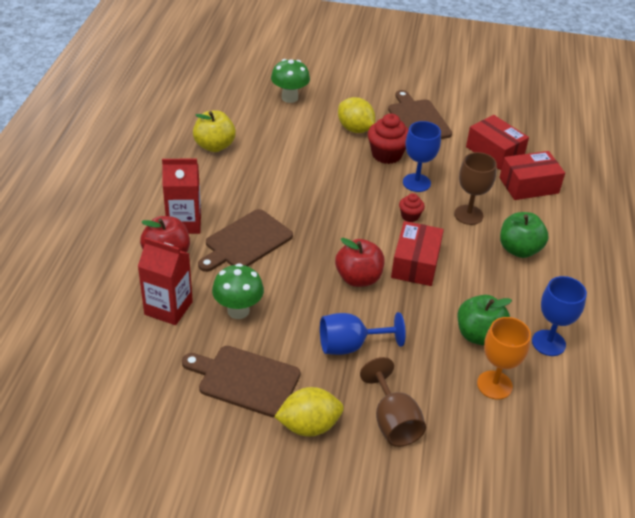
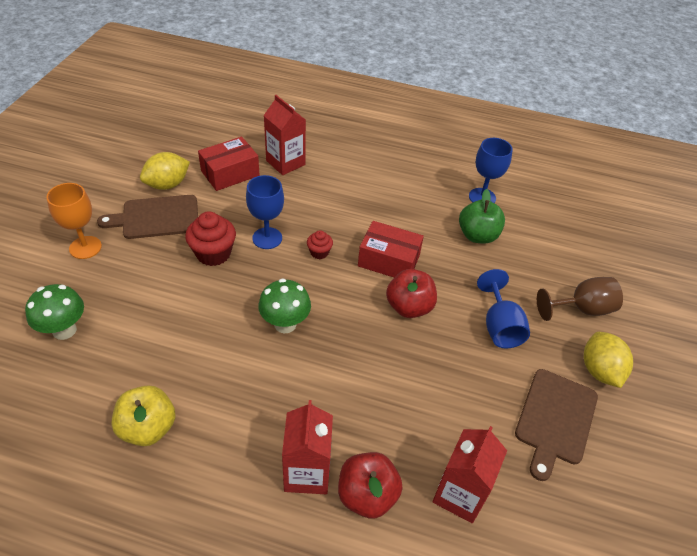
camera: 85 degrees left, 5 degrees up
(238, 311) = (460, 419): green mushroom -> green mushroom (285, 324)
(246, 241) = (347, 403): brown cutting board -> none
(355, 129) = (157, 273): yellow lemon -> yellow lemon (167, 184)
(468, 215) = (322, 210): brown goblet -> none
(494, 385) = (531, 238): orange goblet -> orange goblet (85, 247)
(519, 249) = (373, 188): green apple -> none
(528, 185) = (285, 163): red box -> red carton

